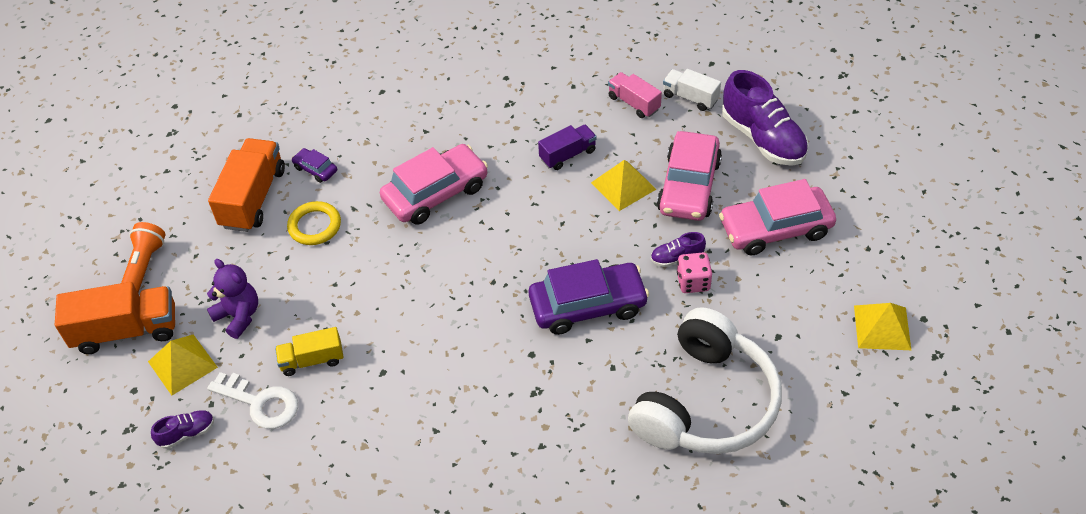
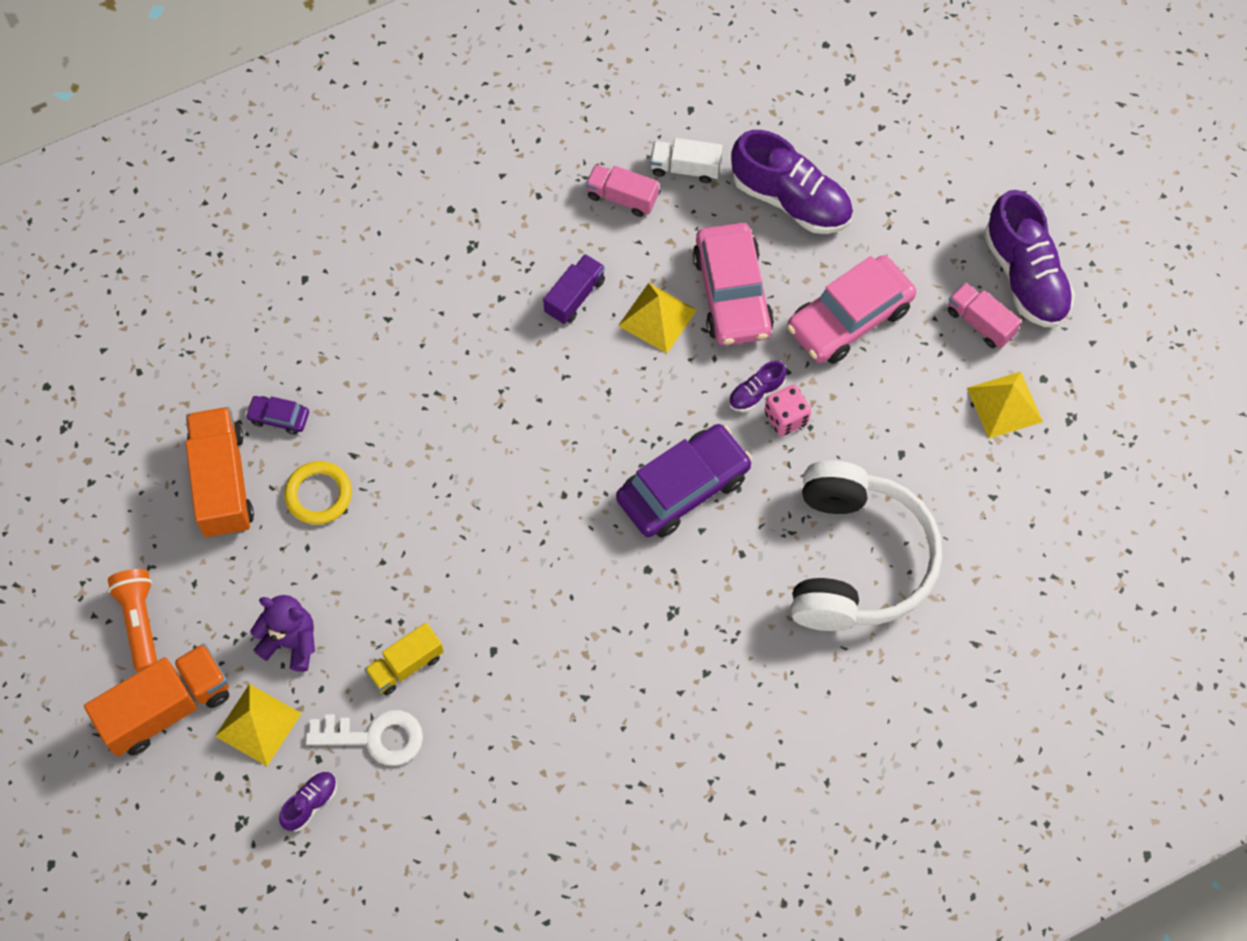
camera: 25 degrees left, 15 degrees up
(435, 193) = (442, 401): pink car -> none
(884, 263) = (980, 323): none -> pink truck
(935, 241) = (1025, 276): none -> purple shoe

